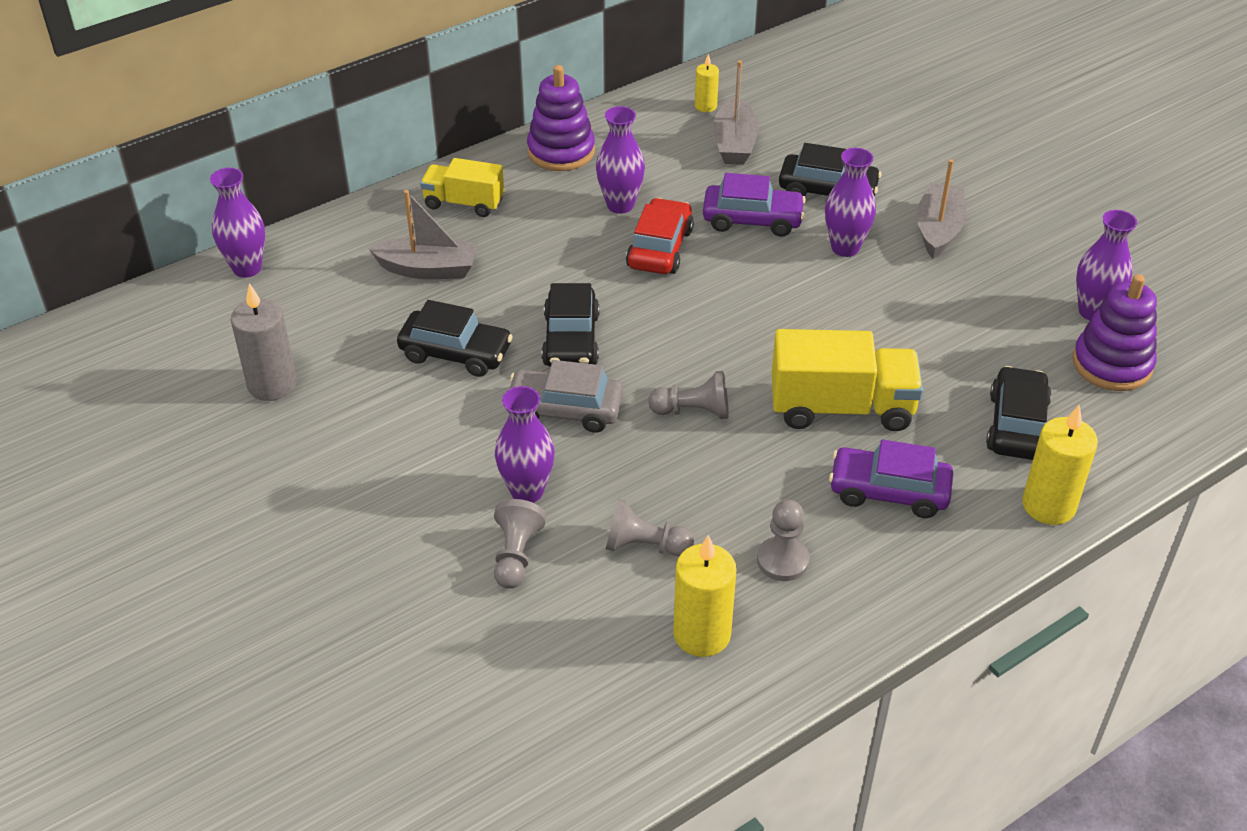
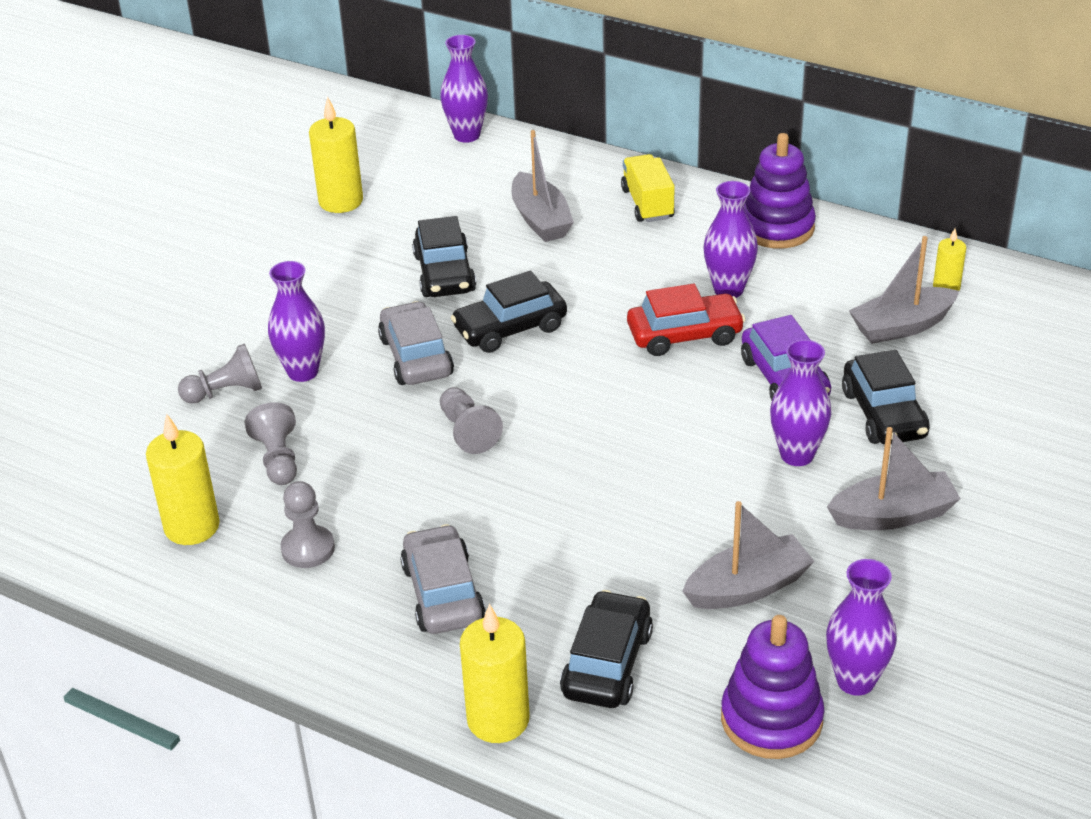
camera: 65 degrees right, 5 degrees down
(272, 384) = (341, 201): grey candle -> yellow candle
(841, 408) = (541, 526): yellow truck -> none
(889, 492) = (442, 593): purple car -> grey car
(974, 325) = (747, 587): none -> grey boat
(1016, 425) = (607, 663): black car -> black car turned 60 degrees counterclockwise

